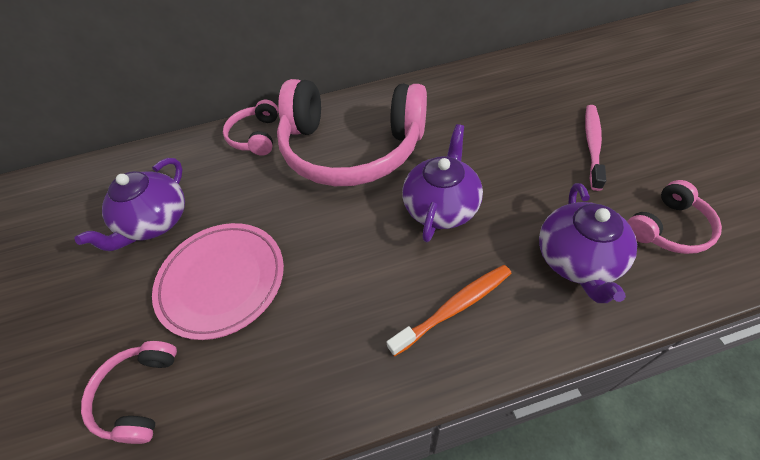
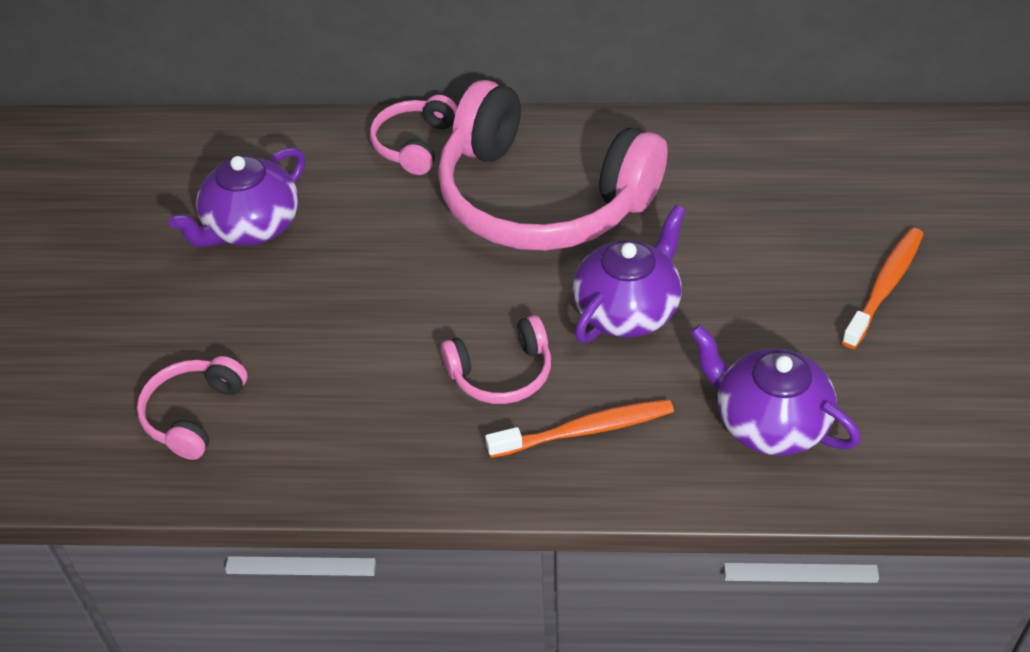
camera: 15 degrees right, 5 degrees down
(222, 281) = (316, 322): pink plate -> none
(577, 260) = (768, 423): purple teapot -> purple teapot turned 105 degrees clockwise
(592, 145) = (884, 286): pink toothbrush -> orange toothbrush
(668, 228) = (913, 420): pink headphones -> pink headphones (501, 373)

